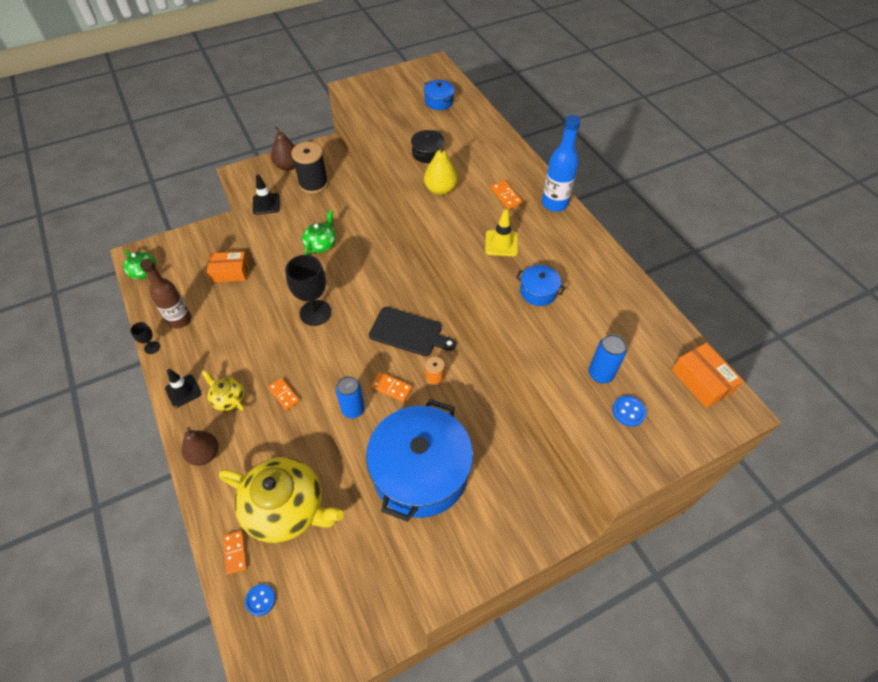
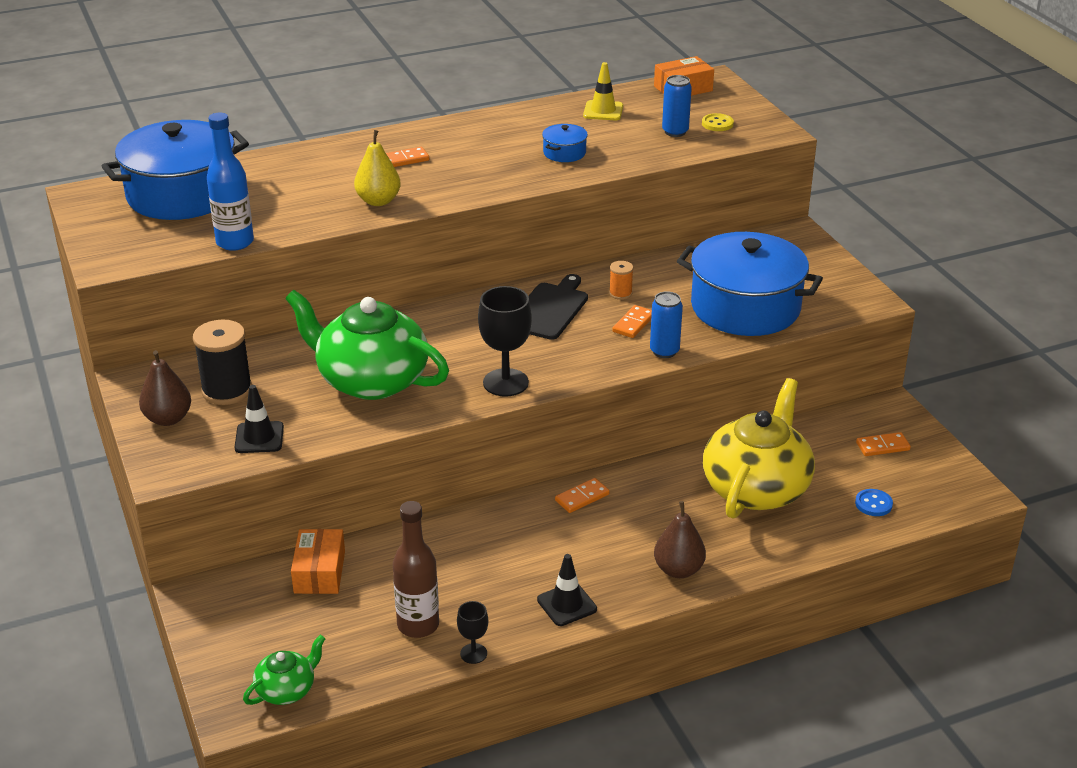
camera: 85 degrees left, 20 degrees down
(228, 399) = (585, 554): yellow teapot -> none
(235, 552) = (818, 529): orange domino -> orange domino (882, 446)
(321, 244) = (371, 380): green teapot -> green teapot, size x2.13
(427, 153) = (299, 207): black pot -> none
(439, 101) = (182, 194): blue pot -> blue pot, size x2.44
(501, 243) = (486, 168): yellow traffic cone -> yellow traffic cone (603, 111)
(554, 204) = (426, 132): blue bottle -> blue bottle (235, 242)
(628, 411) = (717, 124): blue button -> yellow button

